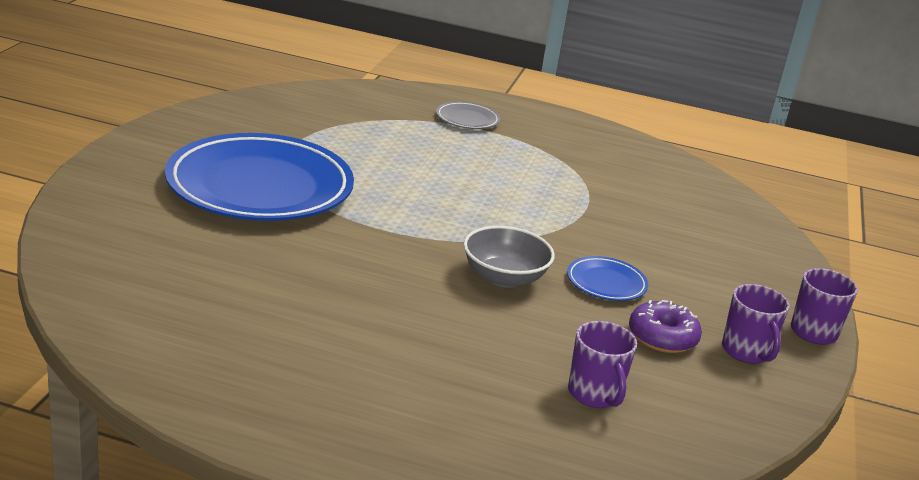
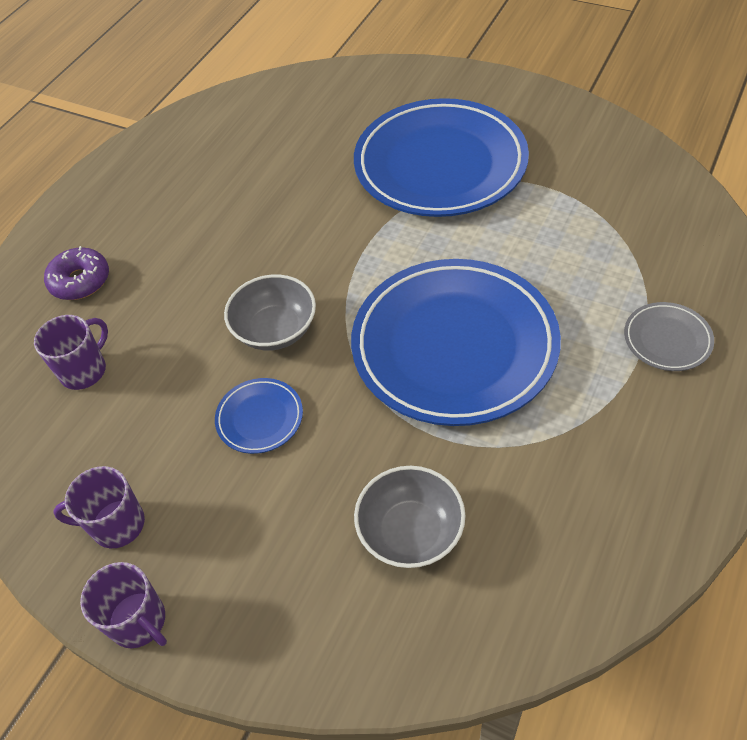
camera: 110 degrees right, 25 degrees up
(497, 194) = (454, 346): none -> blue plate
(594, 394) = (84, 370): purple mug -> purple mug turned 135 degrees clockwise
(662, 337) = (156, 448): purple donut -> purple donut (80, 281)
(672, 219) = (410, 532): none -> grey bowl

